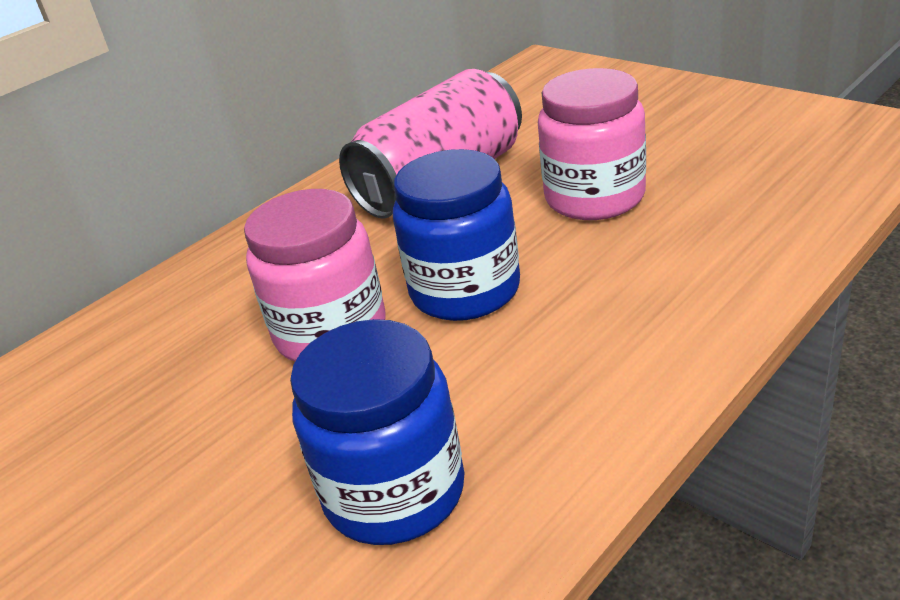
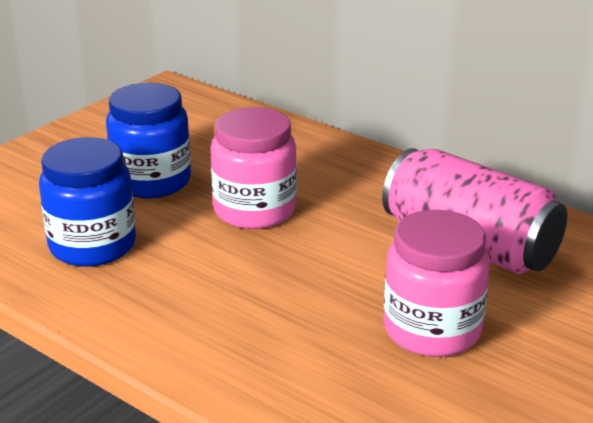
camera: 80 degrees right, 5 degrees down
(465, 290) = (293, 263): blue jar -> blue jar (151, 181)

